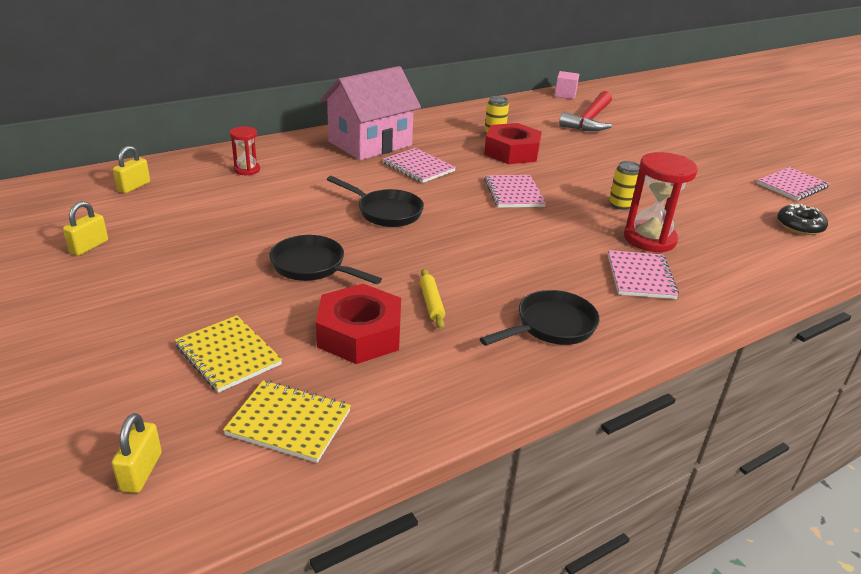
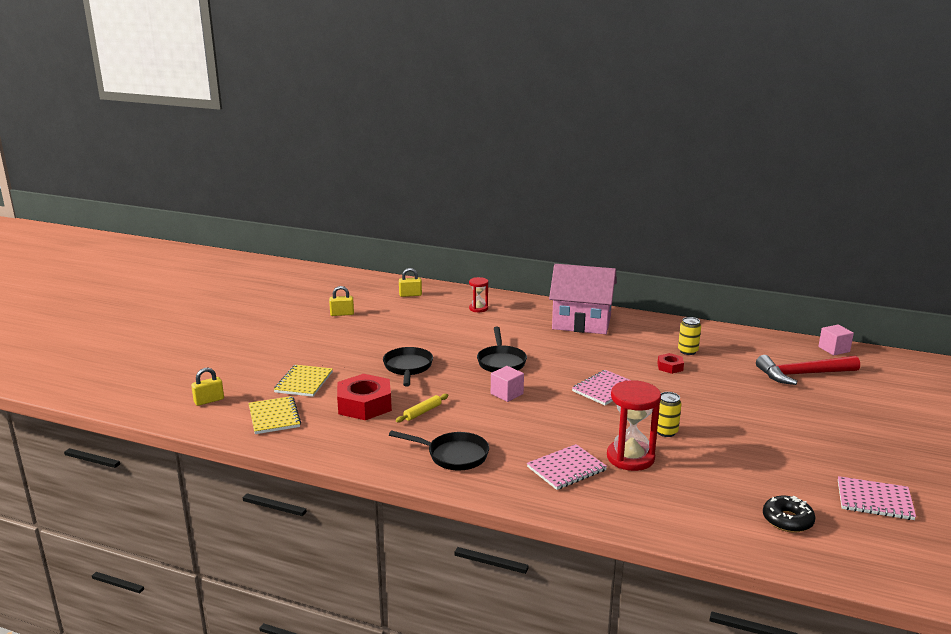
camera: 55 degrees right, 10 degrees down
(418, 167) = (579, 348): pink notebook -> none
(458, 239) = (507, 394): none -> pink cube
(511, 152) = (670, 367): red nut -> red nut, size x0.50

